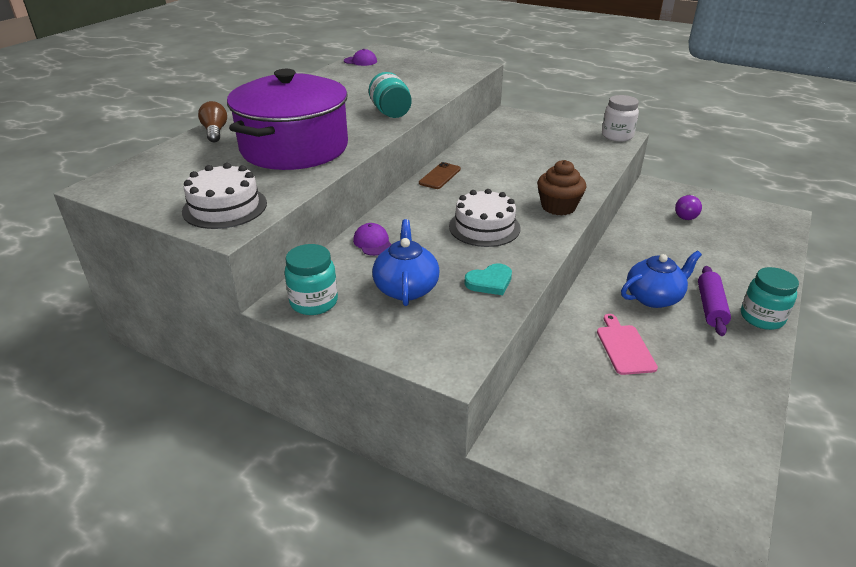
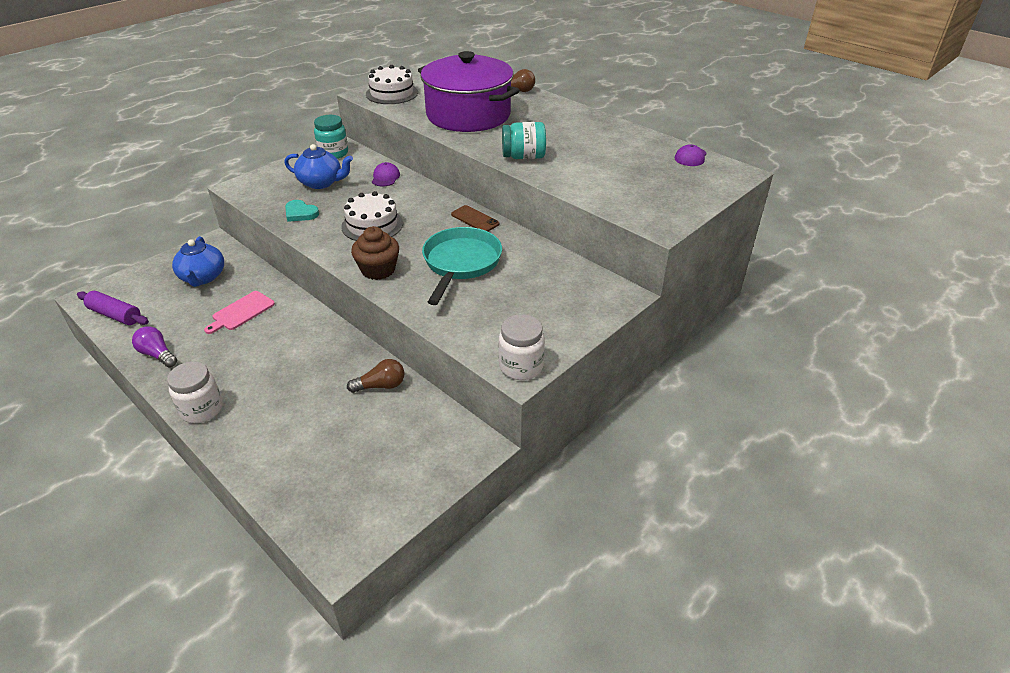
camera: 105 degrees right, 5 degrees up
(373, 242) = (385, 177): purple cap -> purple cap turned 75 degrees counterclockwise
(490, 282) = (300, 213): turquoise heart -> turquoise heart turned 45 degrees counterclockwise
(517, 172) = (460, 263): none -> turquoise pan
(624, 347) = (241, 312): pink cutting board -> pink cutting board turned 120 degrees clockwise
(641, 233) = (381, 386): none -> brown light bulb
(654, 297) = (280, 351): blue teapot -> blue teapot (203, 277)
(686, 214) = (397, 444): purple light bulb -> purple light bulb (157, 354)
(710, 307) = (241, 382): purple rolling pin -> purple rolling pin (115, 315)
(761, 318) = (202, 409): turquoise jar -> white jar

